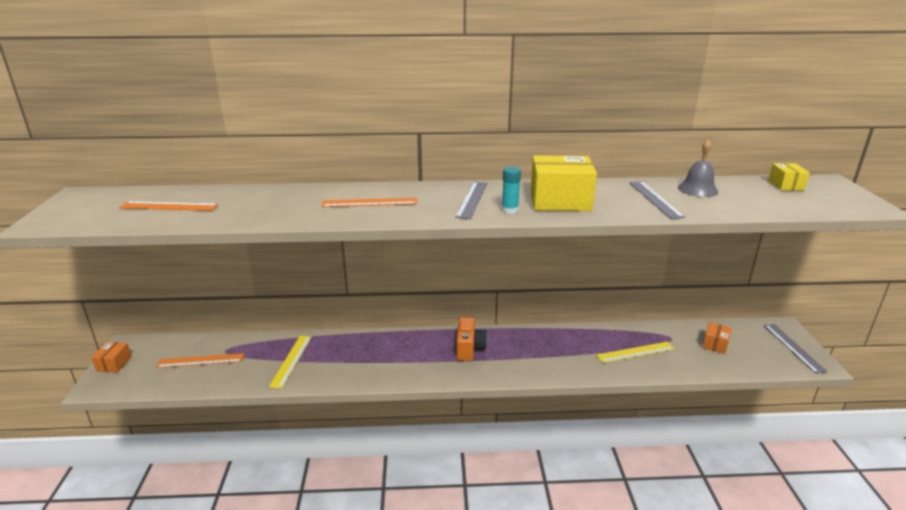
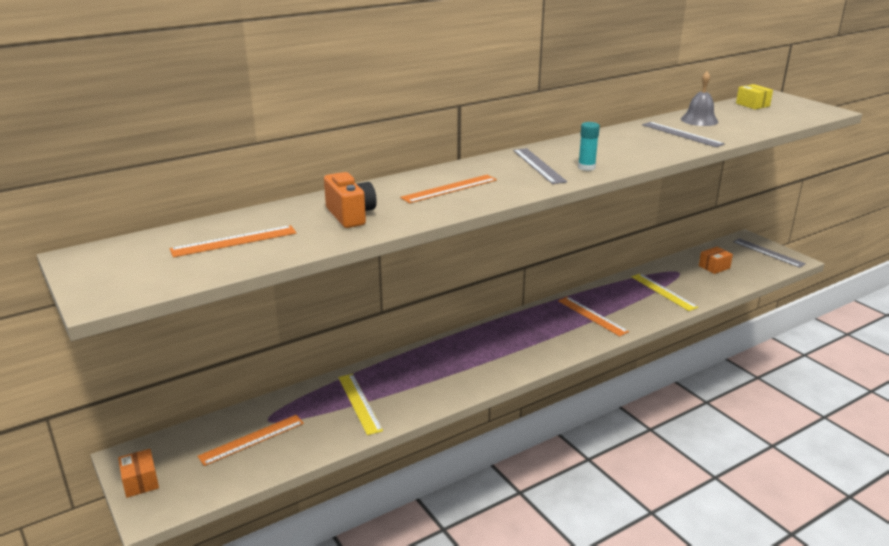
camera: 30 degrees left, 0 degrees up
(469, 349) = (525, 334): orange camera -> orange camera (350, 215)
(543, 353) = (592, 316): none -> orange ruler
(560, 201) = (613, 151): yellow box -> none
(635, 352) = (663, 292): yellow ruler -> yellow ruler turned 75 degrees counterclockwise
(715, 344) = (714, 267): orange box -> orange box turned 60 degrees clockwise

